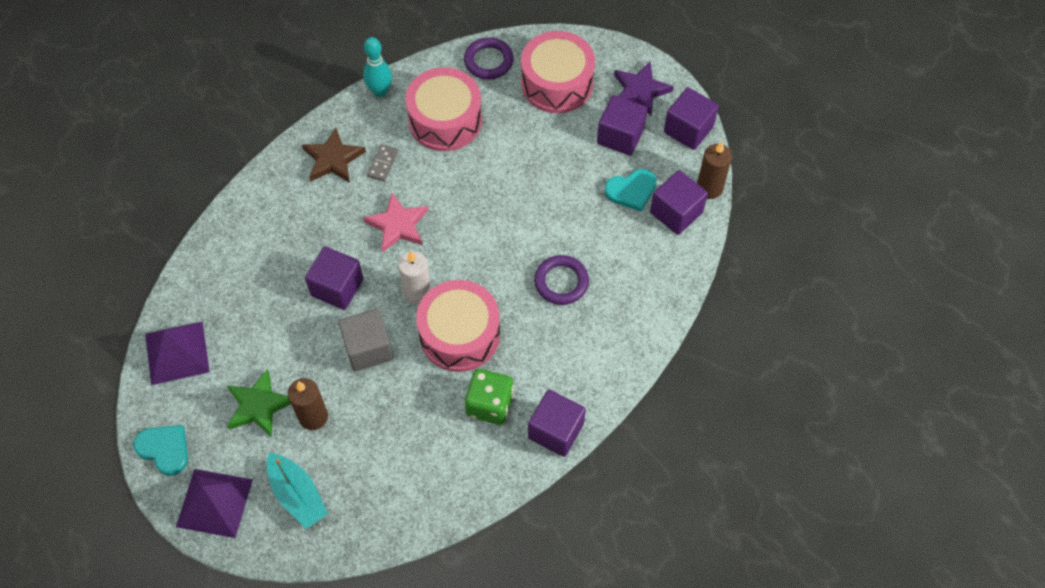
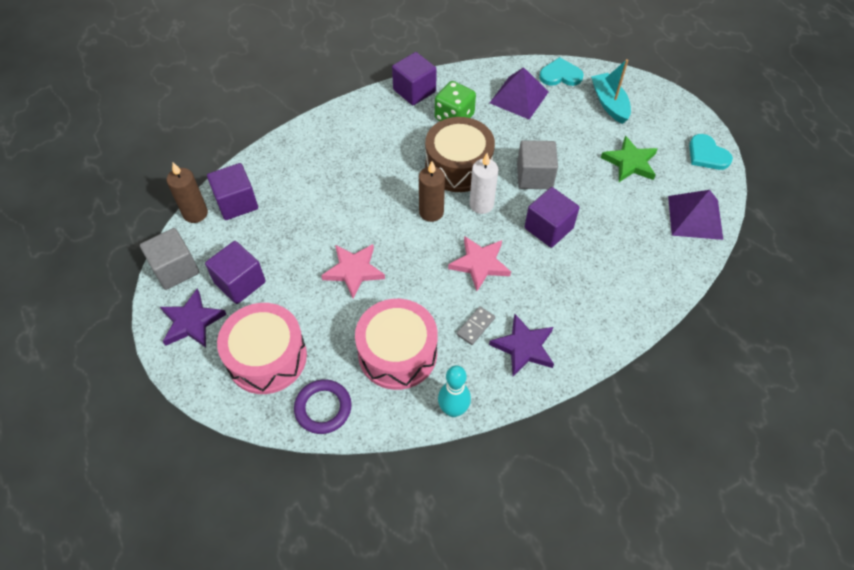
camera: 160 degrees left, 5 degrees down
(214, 502) = (670, 114): purple pyramid -> purple pyramid (519, 97)
(313, 417) = (588, 144): brown candle -> brown candle (431, 212)
(333, 159) = (523, 347): brown star -> purple star
(459, 334) = (458, 166): pink drum -> brown drum
(519, 180) = (354, 271): none -> pink star
(561, 282) = (361, 179): purple ring -> none
(631, 190) = (261, 231): turquoise heart -> turquoise heart (560, 75)
(688, 129) = (175, 269): purple cube -> grey cube

